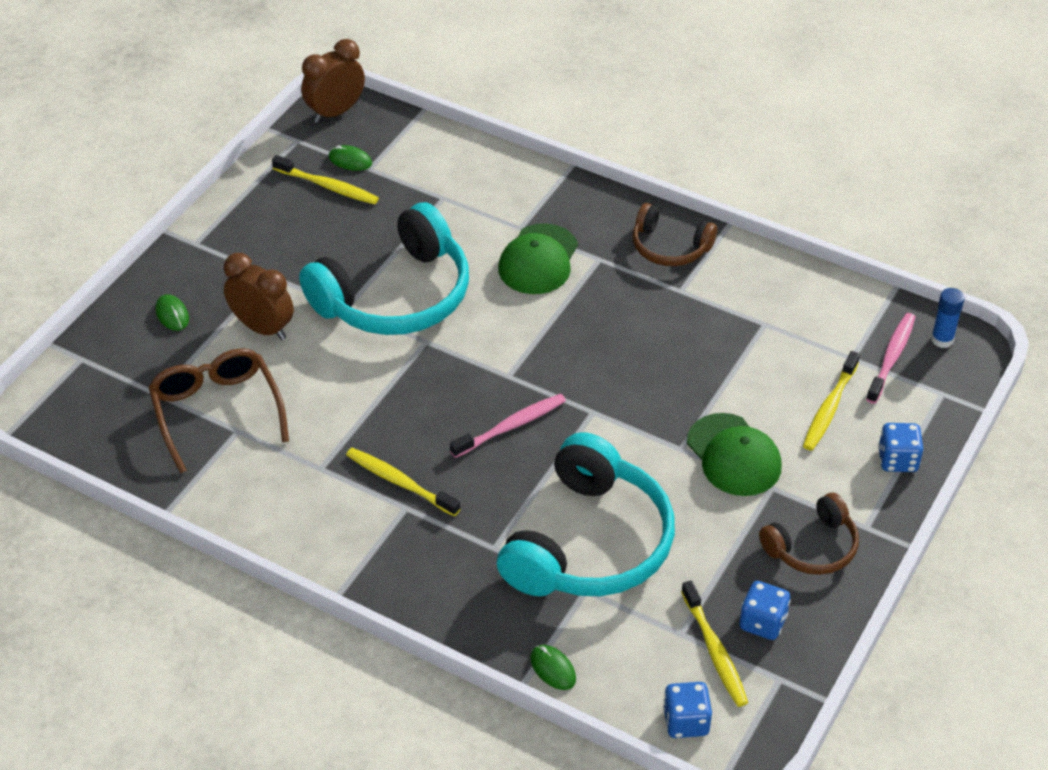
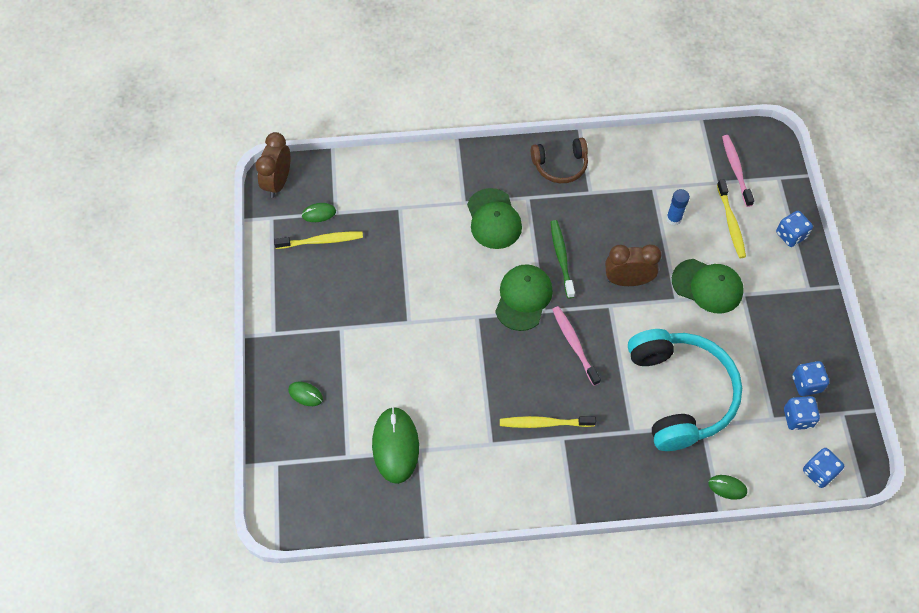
camera: 35 degrees left, 15 degrees up
(217, 412) = (395, 446): brown glasses -> green mouse
(262, 328) = (371, 369): brown clock -> brown clock (627, 280)
(395, 296) = (432, 296): turquoise headphones -> none
(497, 351) = (523, 298): none -> green cap
(511, 426) = (574, 344): pink toothbrush -> pink toothbrush turned 45 degrees counterclockwise
(581, 336) = (561, 258): none -> green toothbrush
(714, 651) = (797, 418): yellow toothbrush -> blue dice
(812, 547) = (793, 319): brown headphones -> none
(942, 339) = (752, 142): blue glue stick -> blue glue stick (673, 218)

